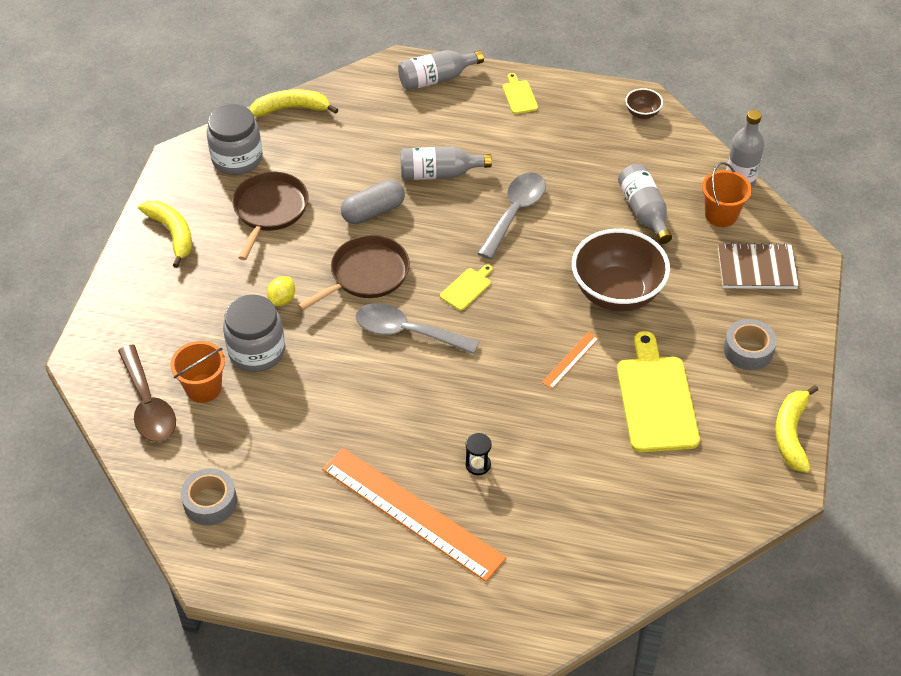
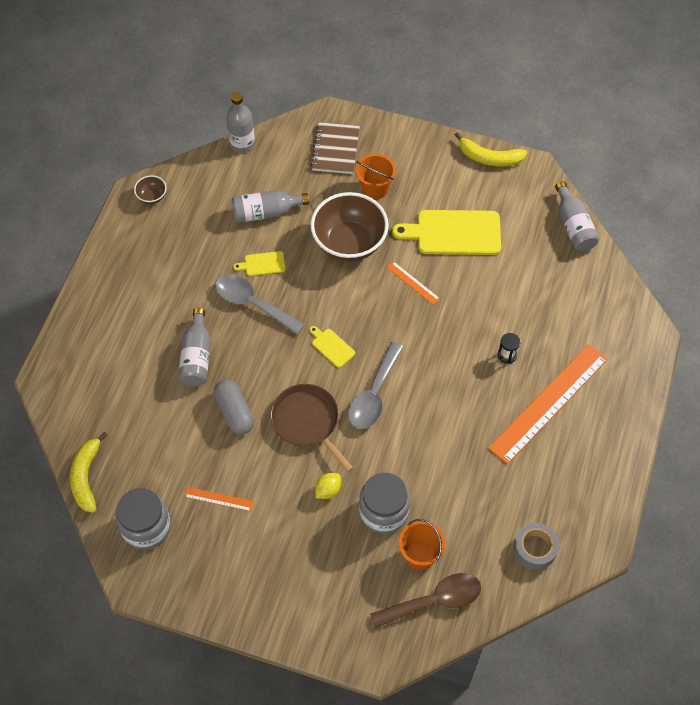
camera: 85 degrees left, 10 degrees up
(172, 234) = (236, 585): yellow banana -> none
(269, 210) = (219, 499): brown pan -> orange ruler
(282, 299) = (328, 490): yellow lemon -> yellow lemon turned 75 degrees counterclockwise
(436, 79) = (72, 349): grey bottle -> grey bottle (573, 226)
(519, 96) = (110, 285): yellow cutting board -> yellow cutting board (262, 264)
(721, 215) = (277, 162): orange bucket -> orange bucket (375, 189)
(748, 350) = (413, 169): grey tape -> none

